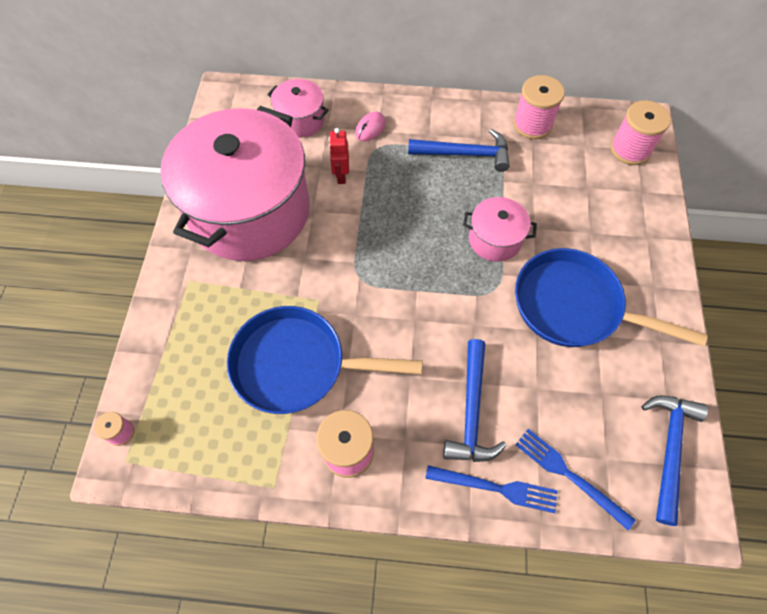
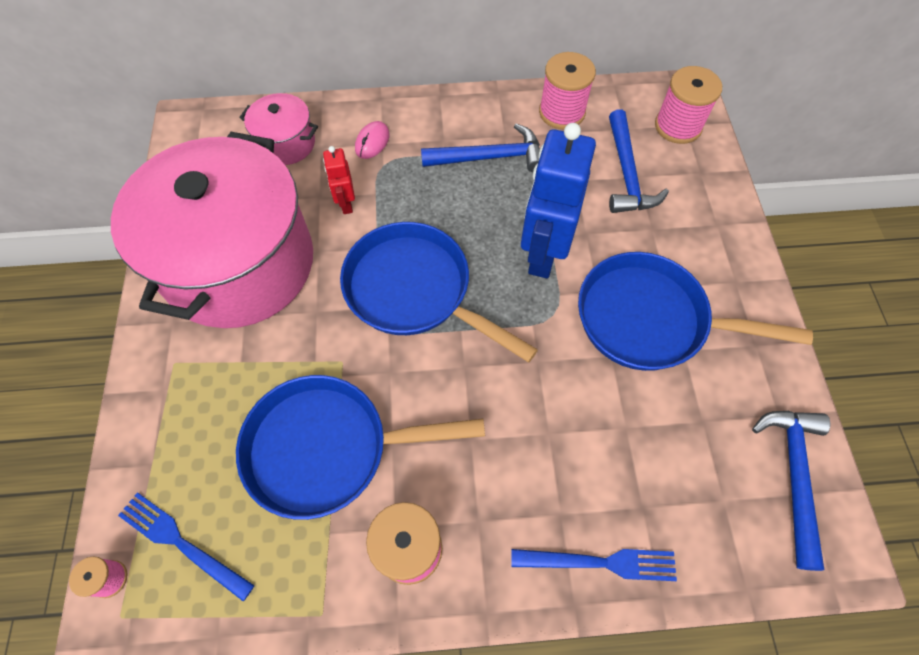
camera: 10 degrees left, 0 degrees up
(385, 253) = (414, 291): none -> blue pan
(472, 411) = (553, 469): blue hammer -> blue hammer (627, 173)
(495, 239) = (543, 254): pink pot -> blue robot
(569, 475) = (684, 529): blue fork -> blue fork (182, 543)

